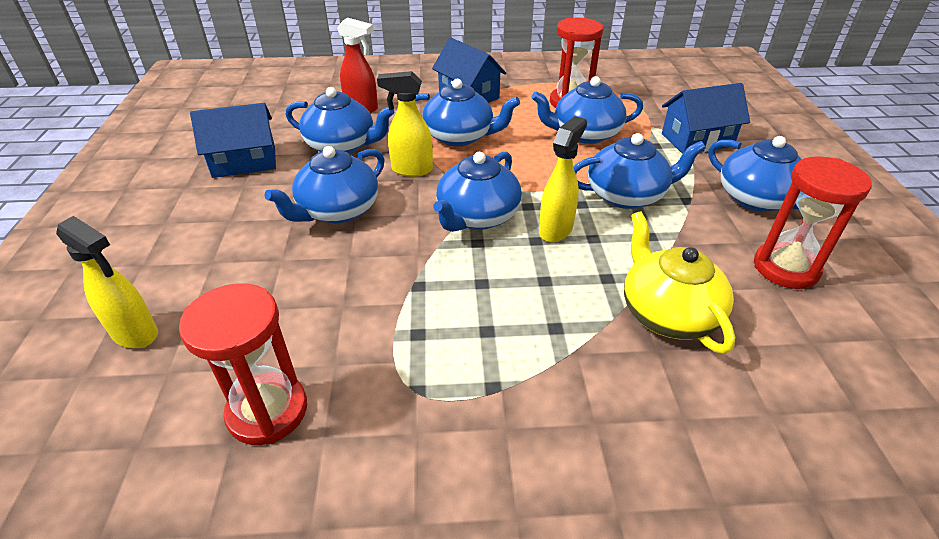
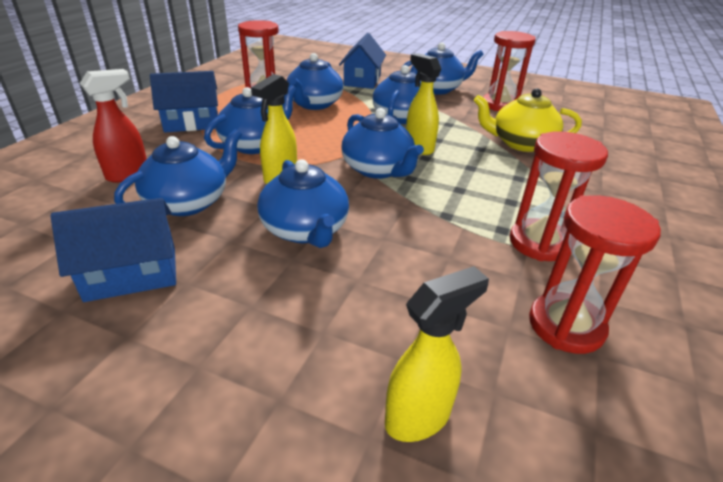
camera: 65 degrees left, 5 degrees down
(244, 162) = (132, 273): blue house -> blue house turned 60 degrees clockwise
(409, 370) = (539, 243): none -> red hourglass

